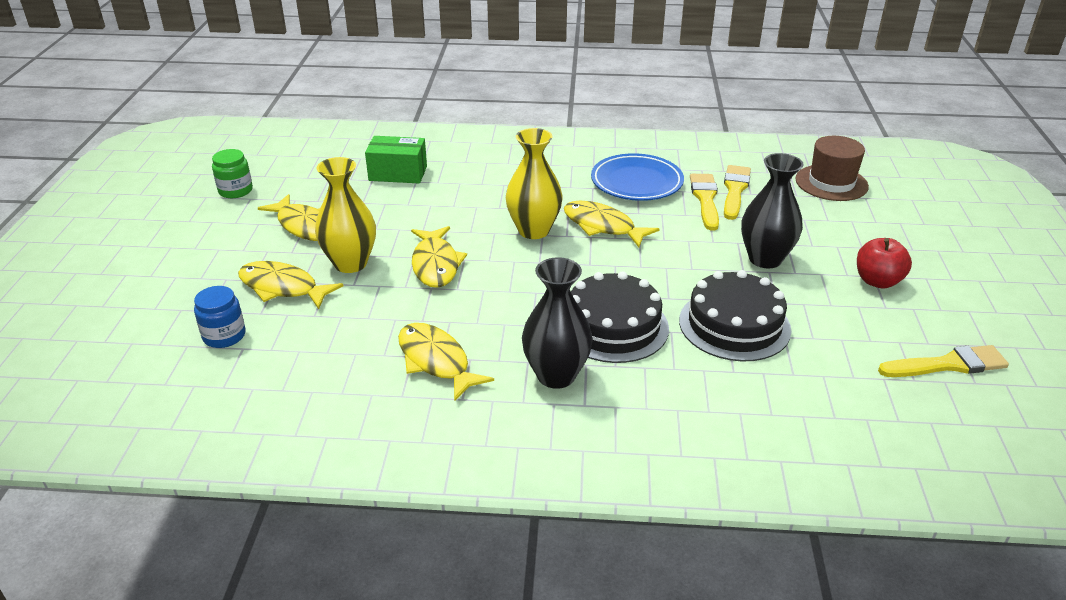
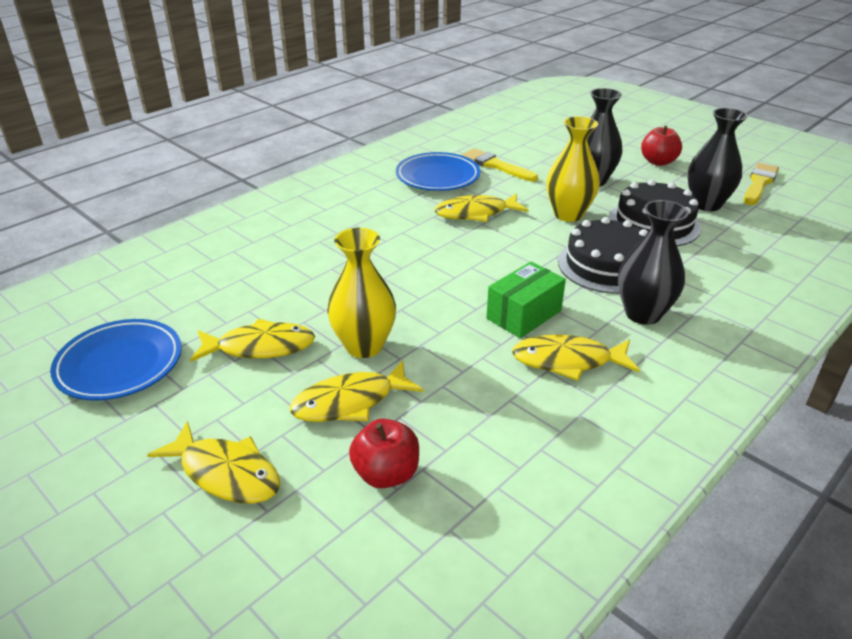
camera: 50 degrees left, 0 degrees up
(224, 336) = (386, 474): blue jar -> red apple
(235, 191) = (120, 364): green jar -> blue plate
(398, 173) = (253, 262): green box -> green box (524, 315)
(435, 264) = (427, 303): yellow fish -> yellow fish (226, 473)
(534, 230) = (441, 241): yellow vase -> yellow vase (568, 214)
(735, 190) = (500, 152): yellow brush -> none
(830, 344) = (706, 204): none -> black vase
(831, 183) = (536, 124): brown hat -> none

